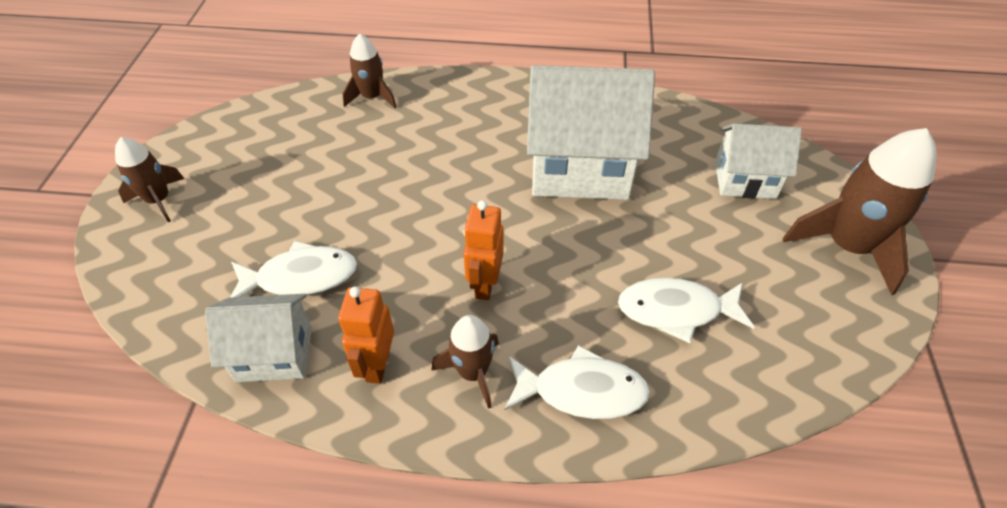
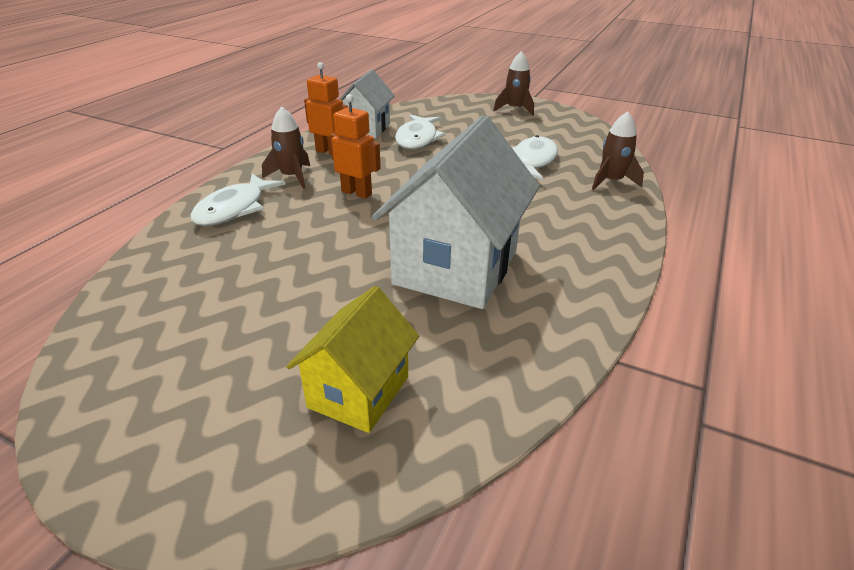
camera: 110 degrees right, 15 degrees down
(676, 310) = (246, 269): white fish -> white fish (532, 161)
(745, 180) = (358, 392): white house -> yellow house
(847, 246) = (182, 440): brown rocket -> none

